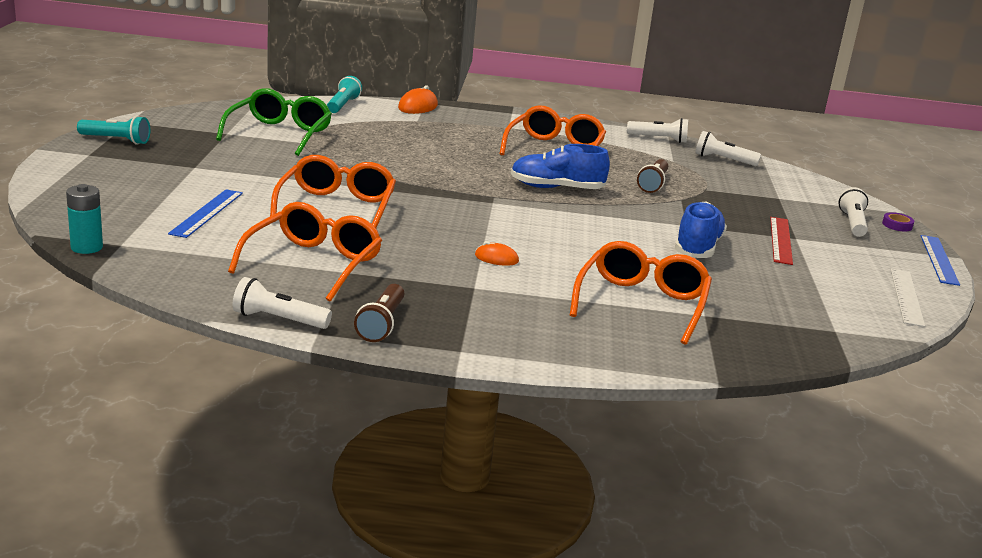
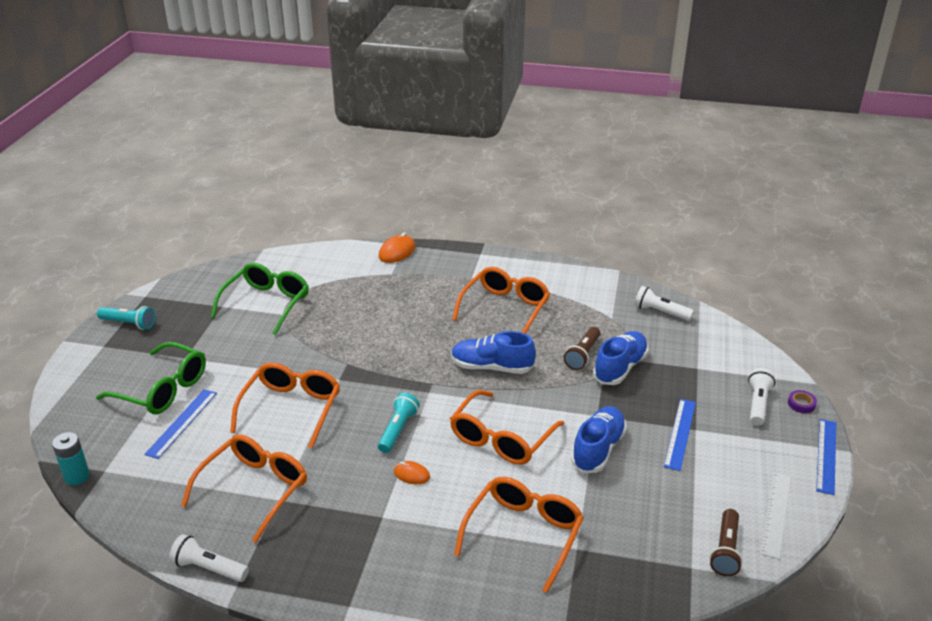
camera: 10 degrees right, 10 degrees up
(175, 188) = (163, 389): none -> green glasses
(343, 105) = (331, 256): turquoise flashlight -> turquoise flashlight (398, 430)
(382, 324) = (292, 571): brown flashlight -> brown flashlight (725, 550)
(588, 237) = (501, 439): none -> orange glasses
(659, 139) = (607, 284): white flashlight -> none
(697, 194) = (620, 368): none -> blue shoe
(780, 240) = (680, 433): red ruler -> blue ruler

